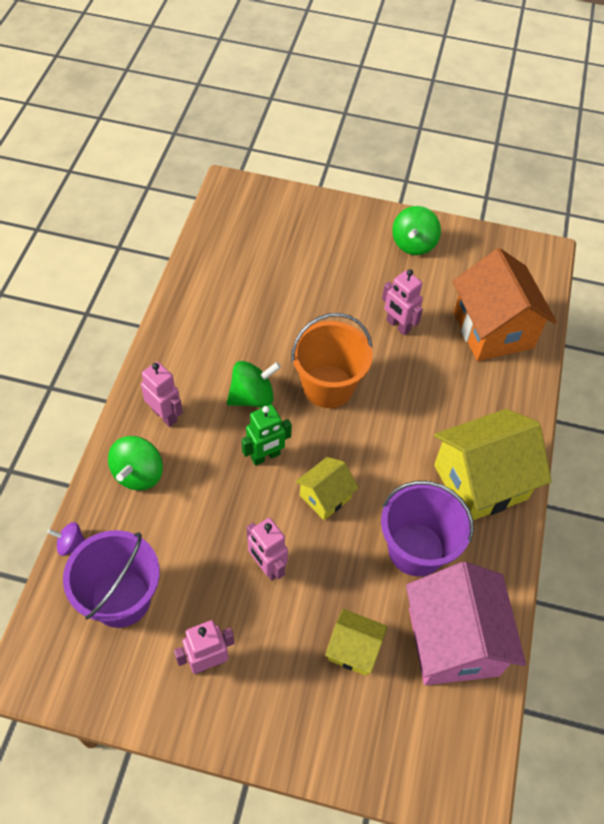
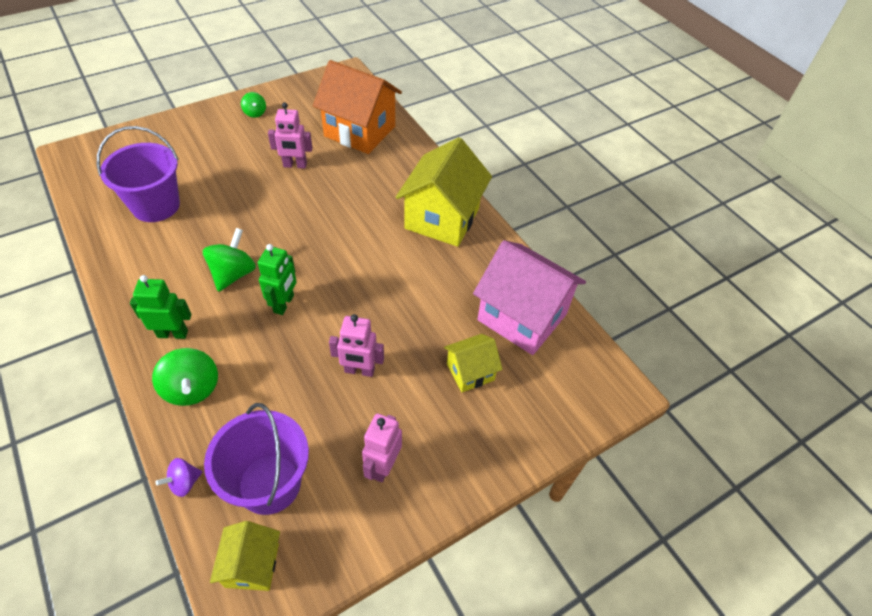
camera: 45 degrees left, 5 degrees down
(165, 415) = (173, 333): pink robot -> green robot
(325, 497) = (354, 297): yellow house -> yellow house (252, 565)
(328, 386) = (284, 231): orange bucket -> none
(413, 244) = (255, 113): green spinning top -> green spinning top, size x0.58
(416, 549) = (445, 283): purple bucket -> purple bucket (156, 205)

